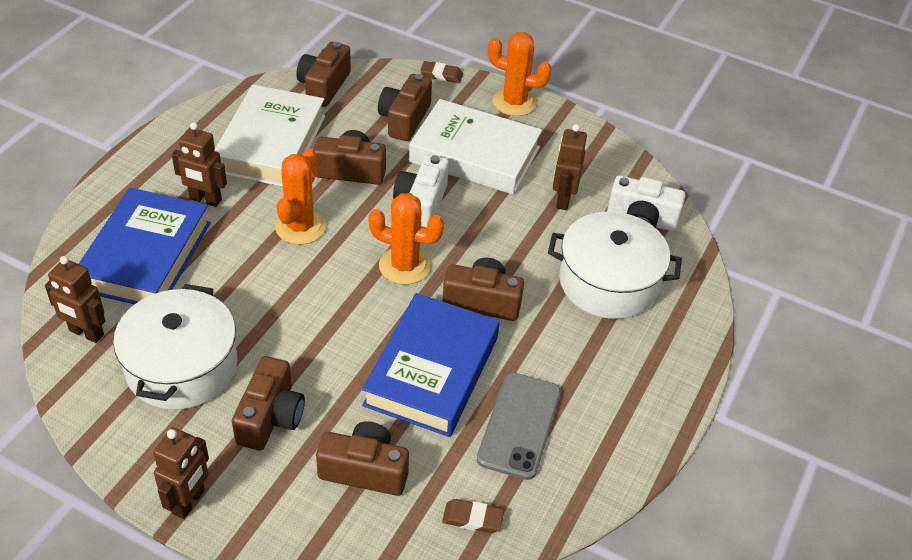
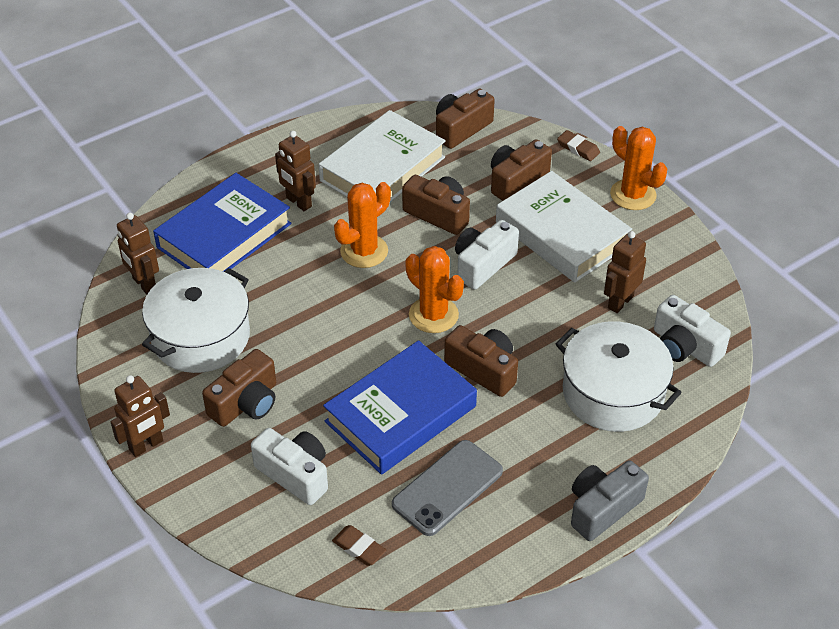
camera: 30 degrees right, 0 degrees up
(365, 470) = (295, 474): brown camera -> white camera
(666, 390) = (602, 508): none -> grey camera

